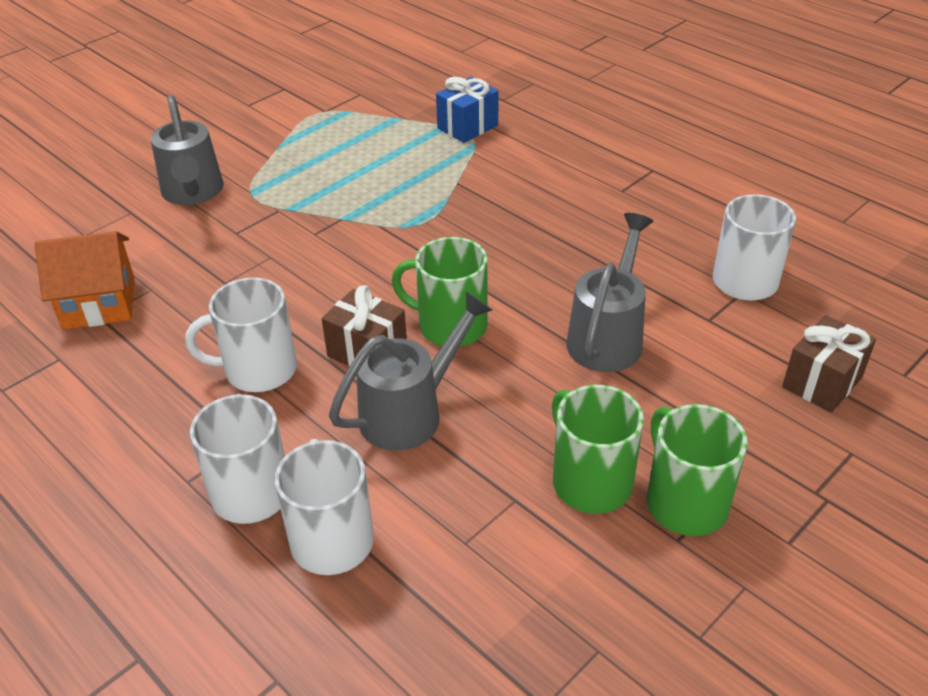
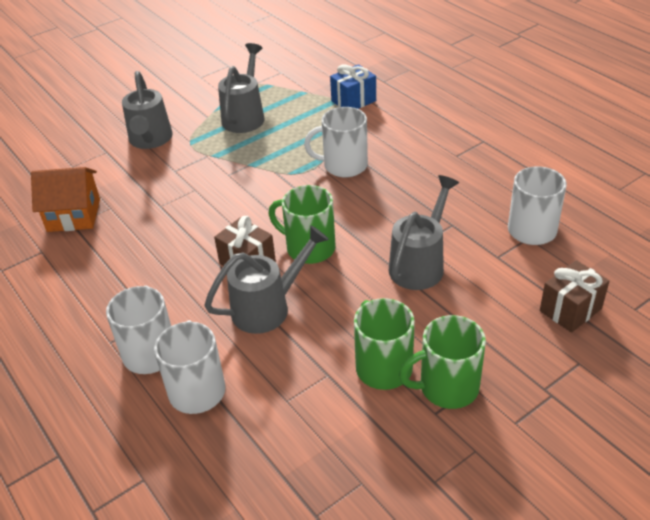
camera: 10 degrees right, 0 degrees up
(258, 370) = (171, 269): white mug -> white mug (344, 166)
(322, 153) = (245, 116): none -> grey watering can
(685, 502) = (447, 387): green mug -> green mug turned 90 degrees counterclockwise

